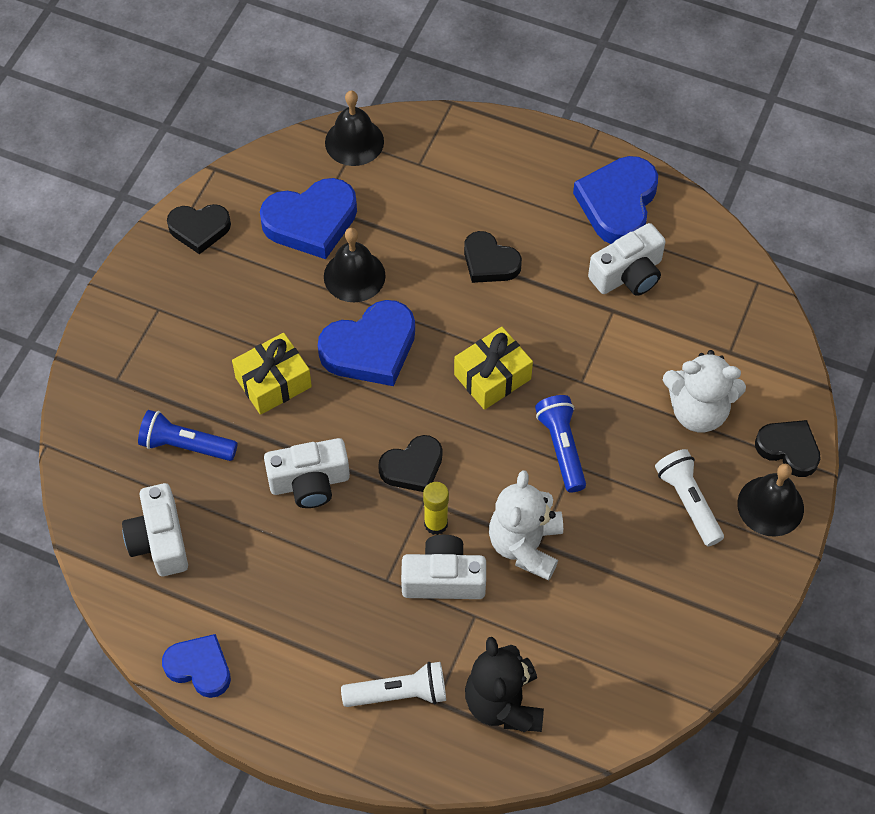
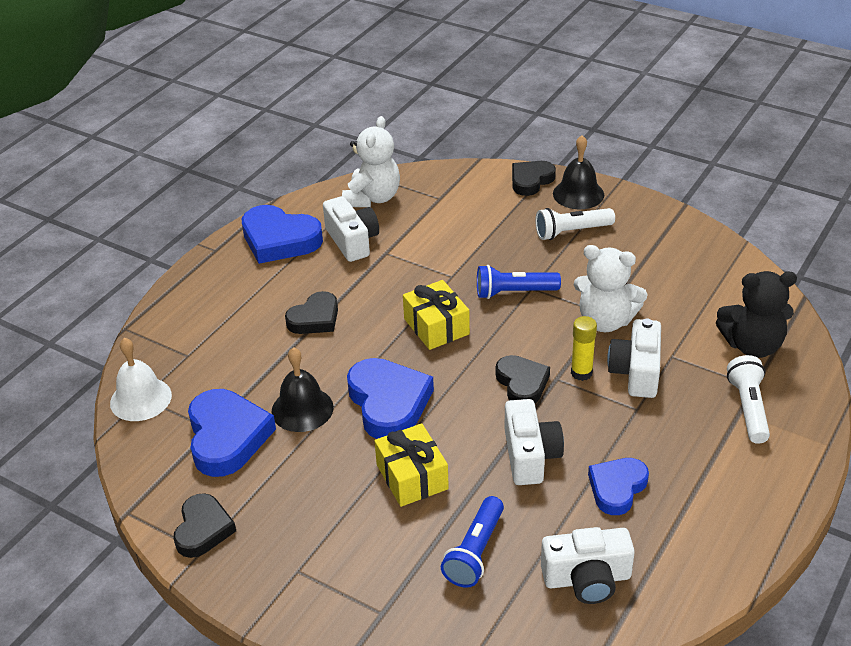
camera: 80 degrees left, 20 degrees down
(199, 667) = (731, 550): blue heart -> blue heart (617, 488)
(354, 142) = (140, 399): black bell -> white bell
(698, 411) = (490, 219): white teddy bear -> white teddy bear (372, 198)

